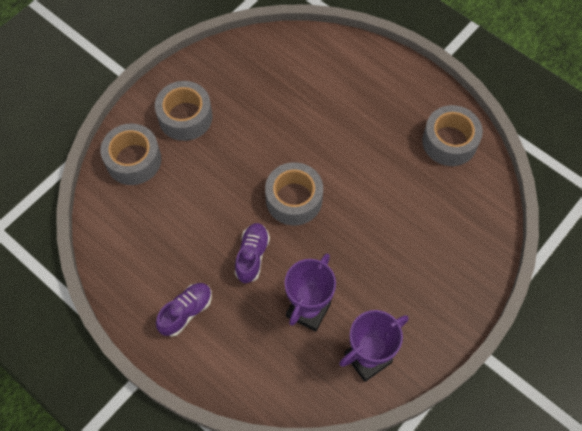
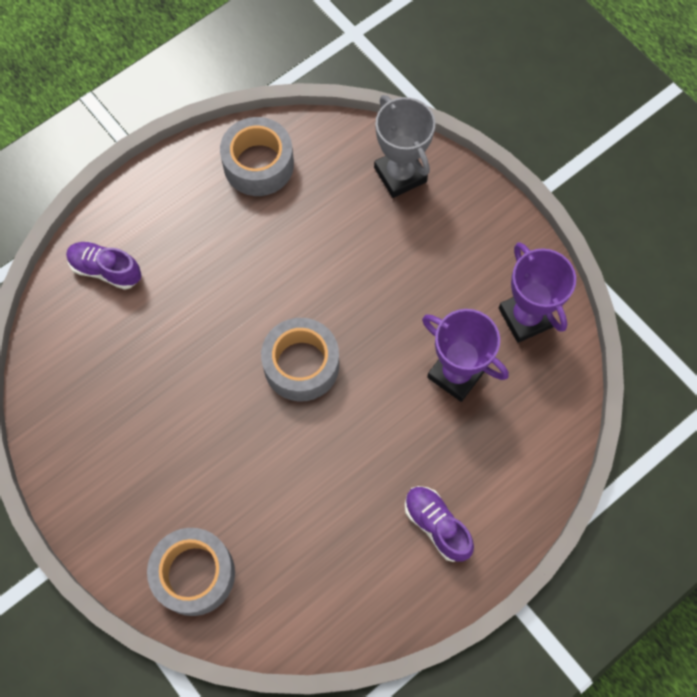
camera: 80 degrees left, 5 degrees up
(185, 117) = (140, 491): grey tape -> none
(252, 256) = (372, 430): purple shoe -> purple shoe (106, 270)
(470, 243) = (400, 174): none -> grey trophy

